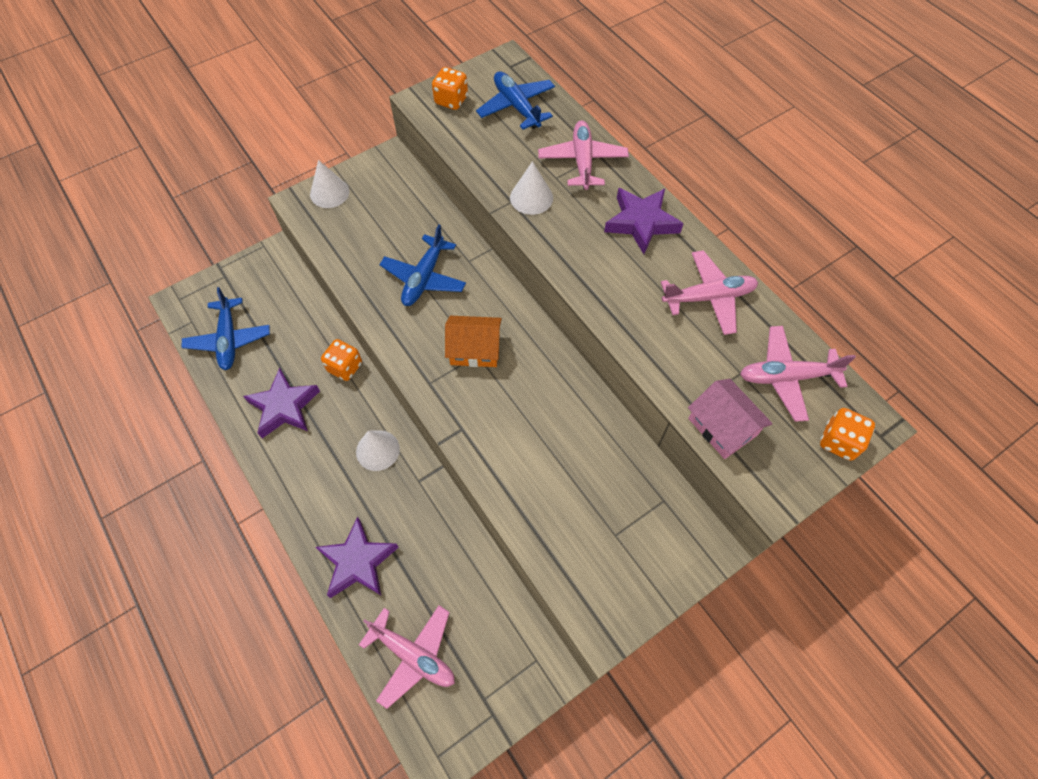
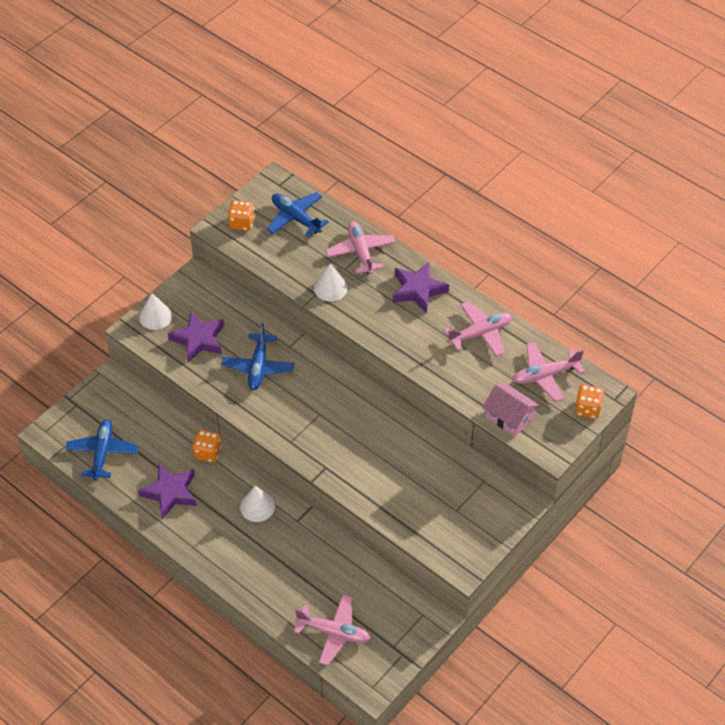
camera: 15 degrees left, 10 degrees down
(229, 339) = (102, 453): blue plane -> blue plane turned 150 degrees counterclockwise
(358, 561) = (271, 584): purple star -> purple star (198, 339)
(475, 349) = (316, 411): orange house -> none

